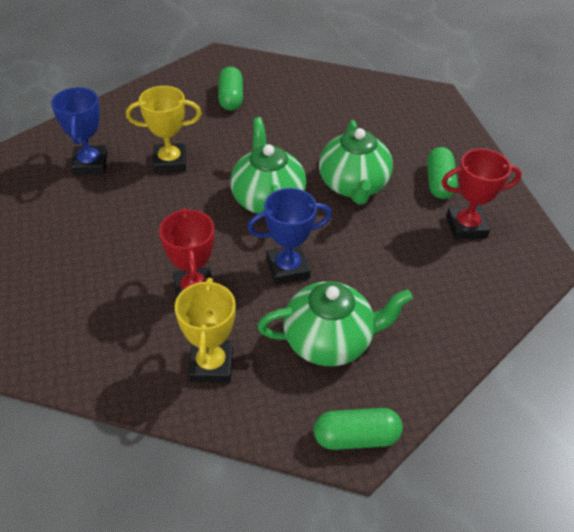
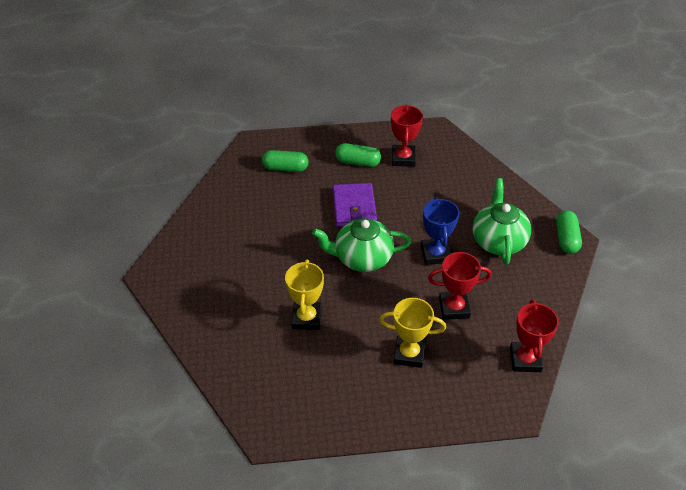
camera: 80 degrees left, 0 degrees up
(90, 164) = (299, 377): blue trophy -> none
(106, 372) = (525, 360): none -> red trophy
(211, 365) = (518, 302): yellow trophy -> yellow trophy (409, 354)
(231, 98) = (224, 271): green capsule -> green capsule (285, 168)
(353, 185) = (354, 207): green teapot -> purple wallet

